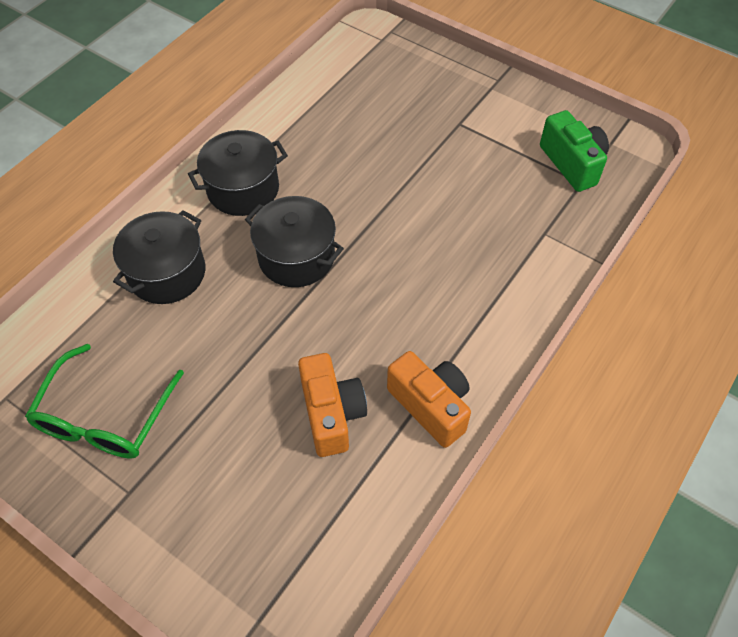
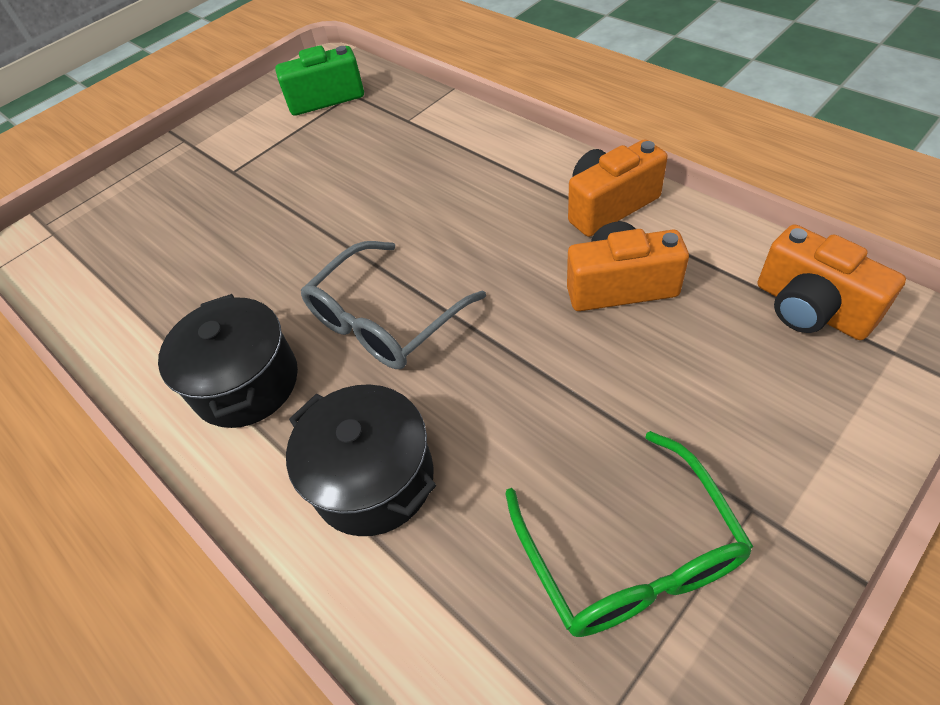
camera: 75 degrees left, 5 degrees down
(105, 417) = (629, 554): green glasses -> green glasses turned 45 degrees clockwise
(296, 257) = (385, 320): black pot -> grey glasses
(306, 561) = (810, 308): none -> orange camera

